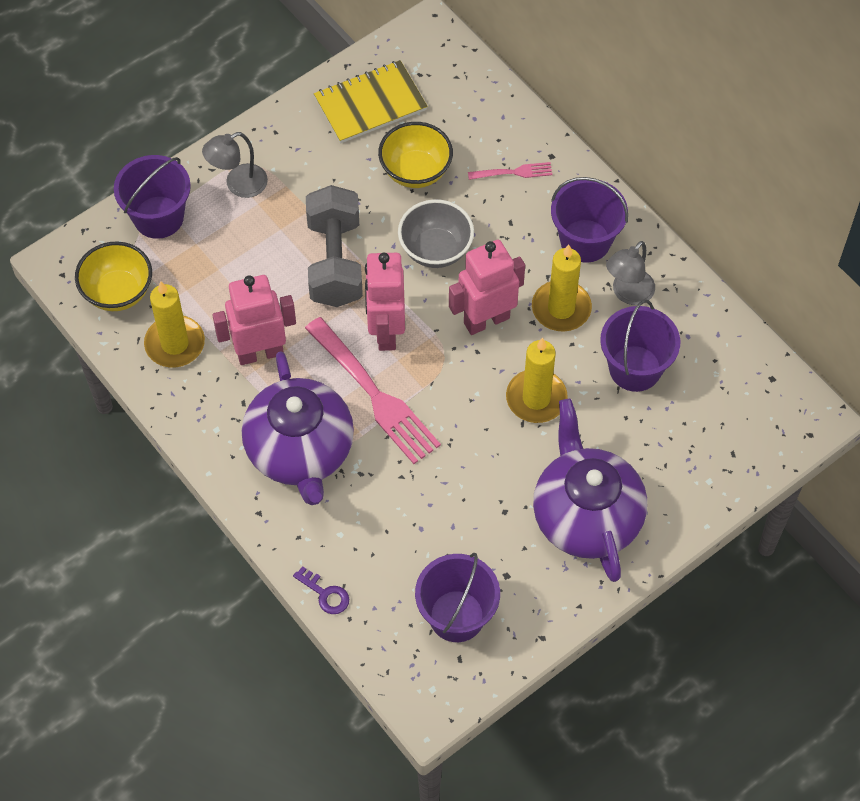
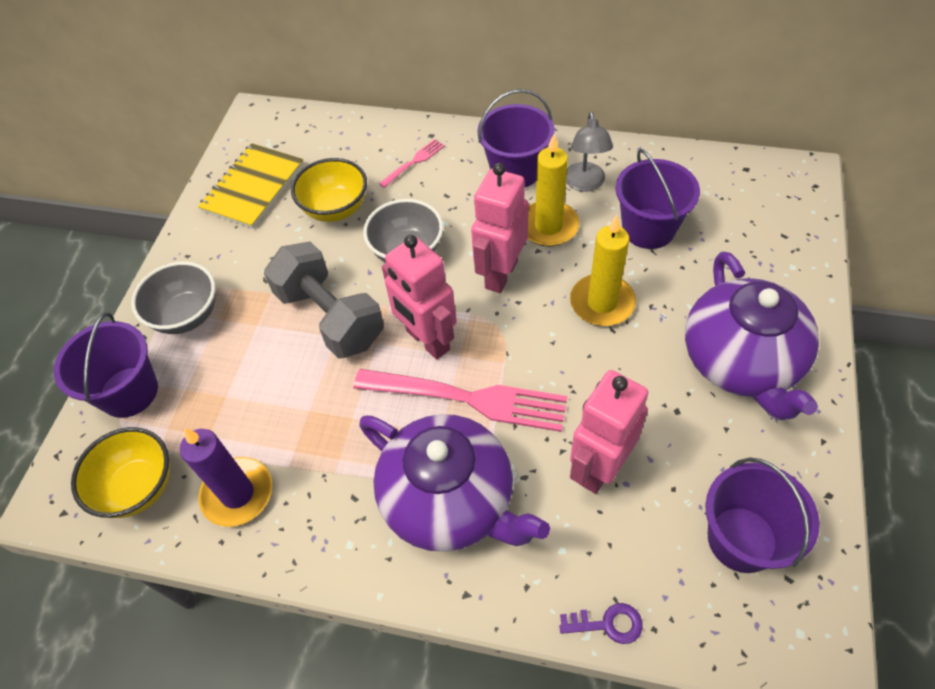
camera: 35 degrees left, 5 degrees down
(175, 344) = (237, 493): yellow candle -> purple candle
(238, 185) = (187, 316): grey lamp -> grey bowl
(260, 352) = (330, 440): pink robot -> pink robot (599, 467)
(586, 515) = (741, 362): purple teapot -> purple teapot turned 135 degrees counterclockwise

